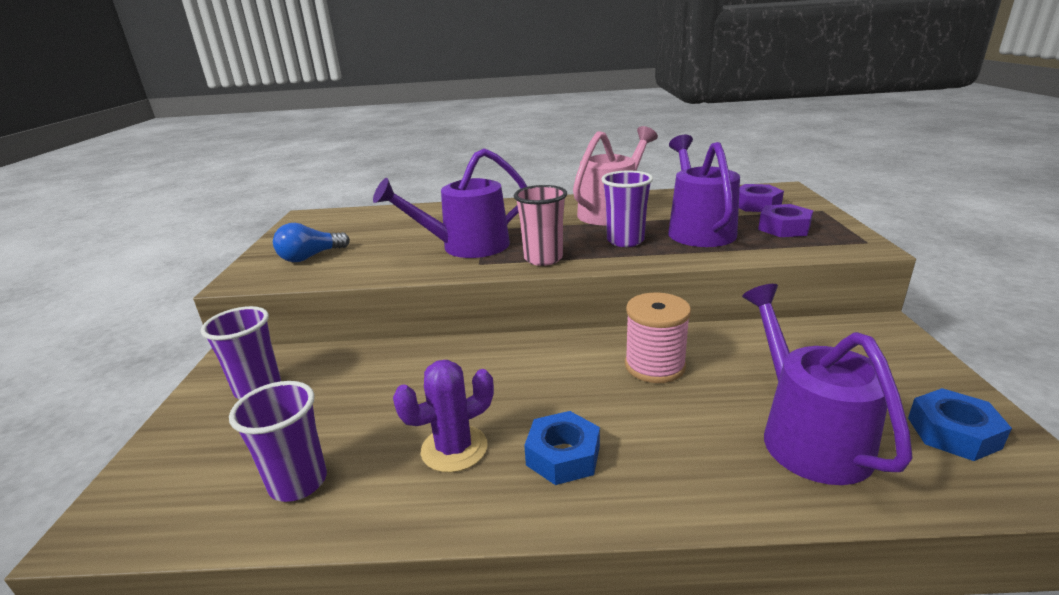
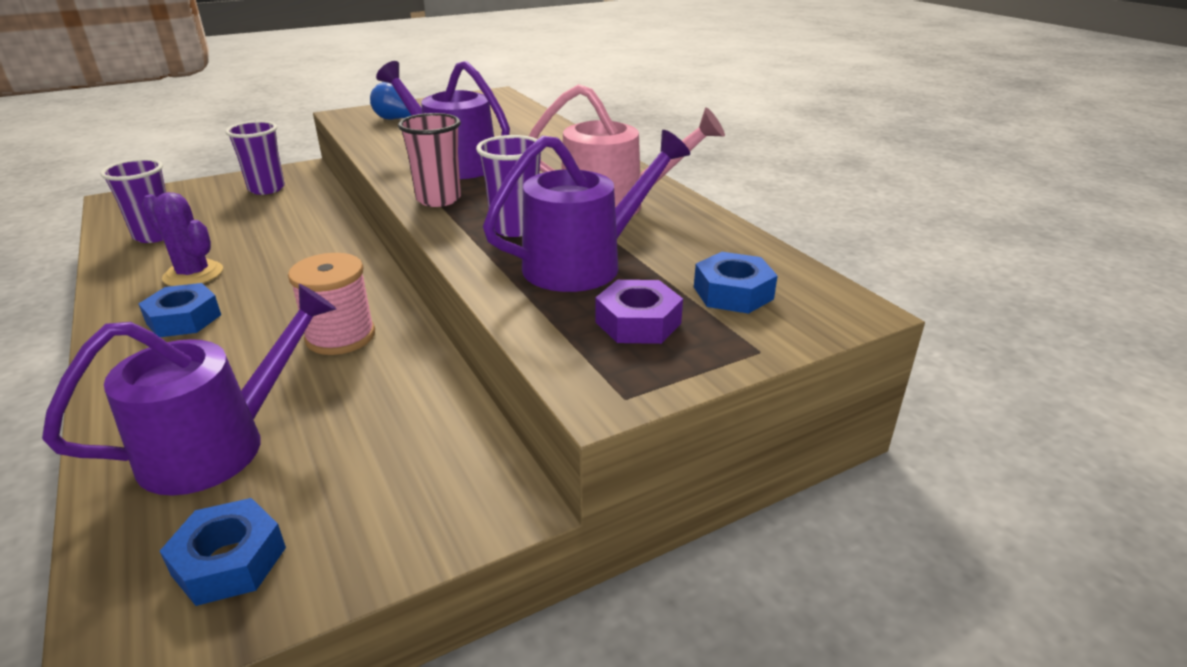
camera: 60 degrees right, 5 degrees up
(756, 205) = (733, 293): purple nut -> blue nut

